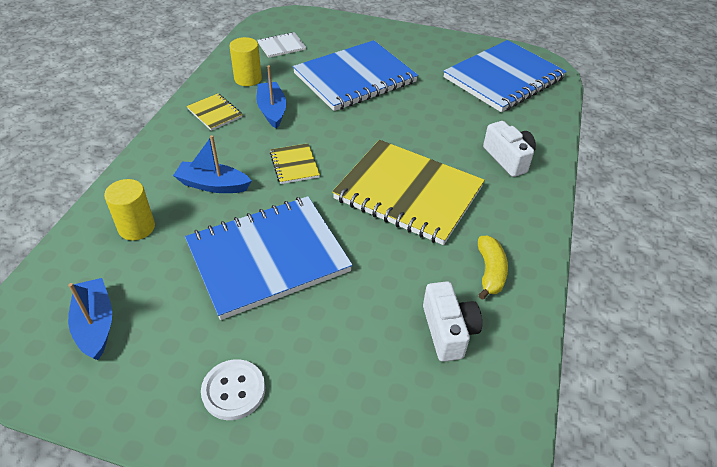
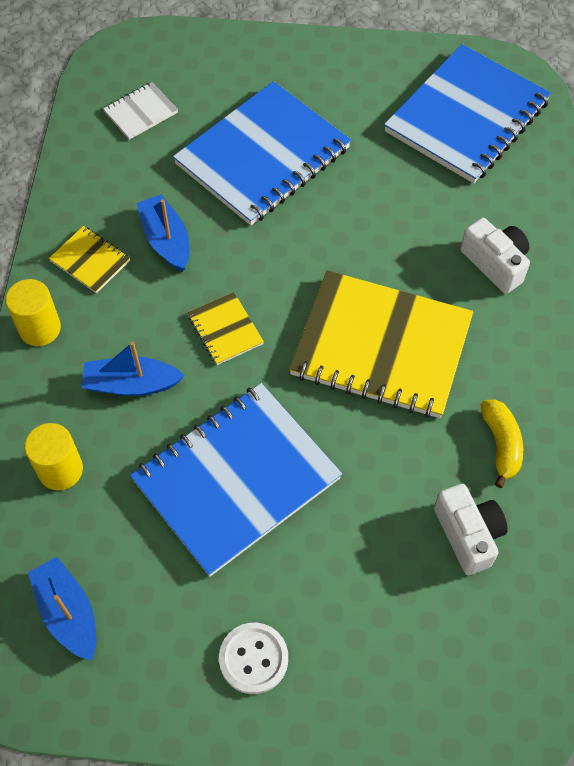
camera: 10 degrees left, 15 degrees up
(248, 79) = (113, 187): yellow cylinder -> yellow cylinder (40, 328)

